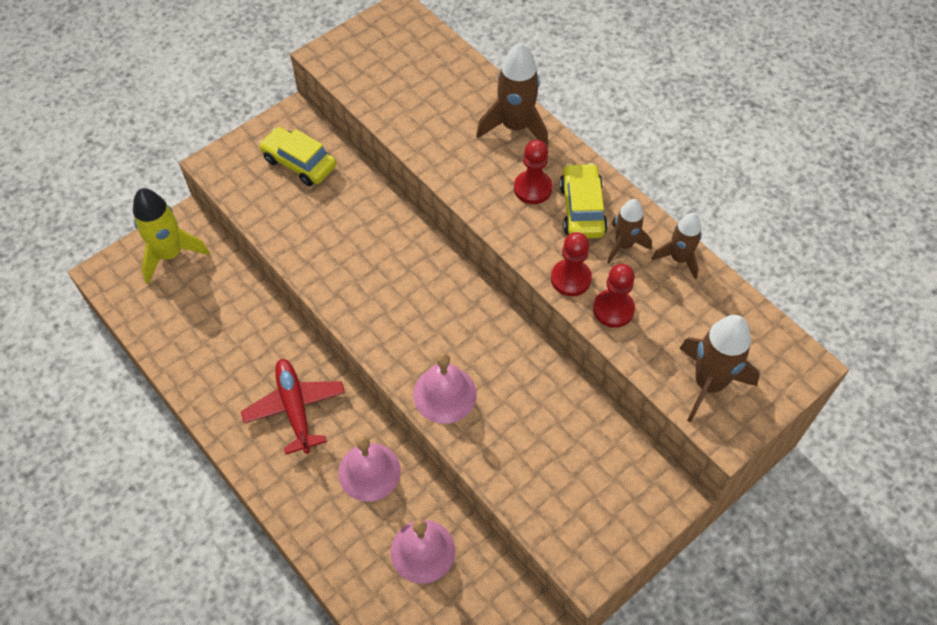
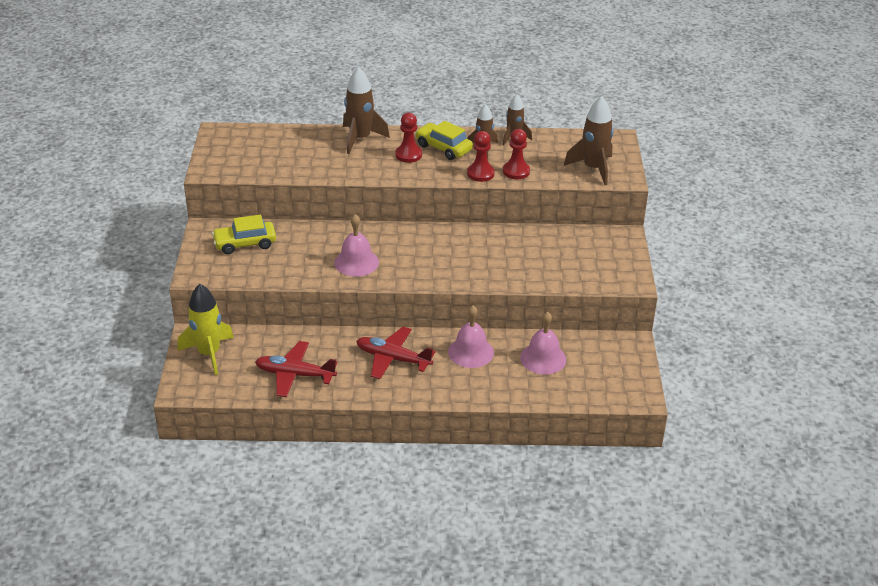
camera: 50 degrees left, 20 degrees down
(199, 344) = (295, 375): none -> red plane
(444, 394) = (476, 273): pink bell -> pink bell (356, 262)

